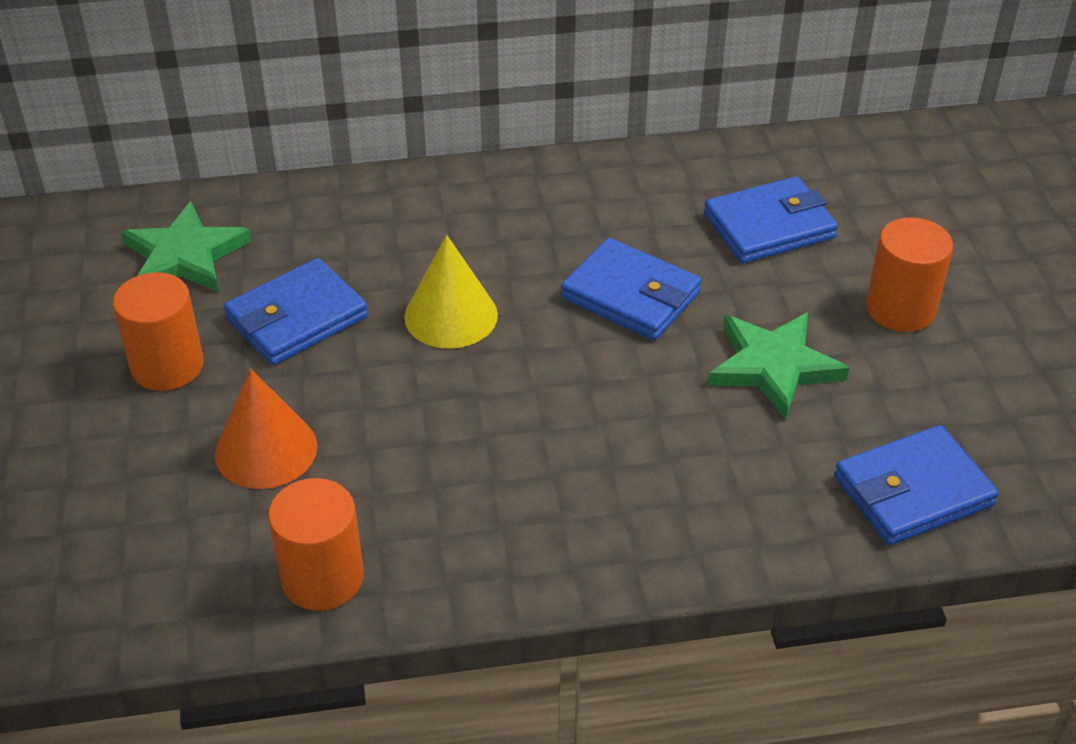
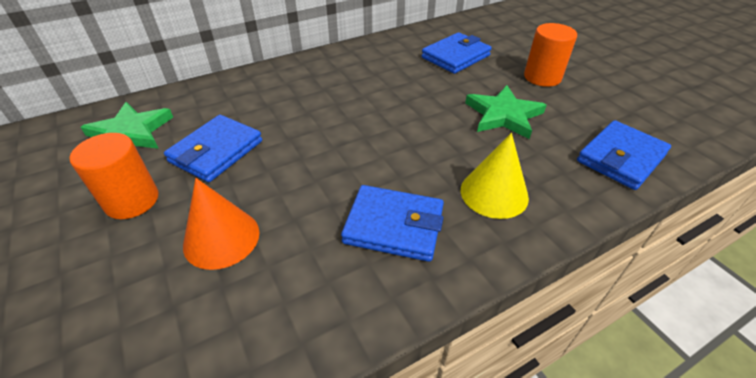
camera: 20 degrees left, 0 degrees up
(322, 578) = (298, 323): orange cylinder -> none
(451, 315) = (313, 129): yellow cone -> yellow cone (494, 193)
(631, 295) = (408, 99): blue wallet -> blue wallet (394, 226)

